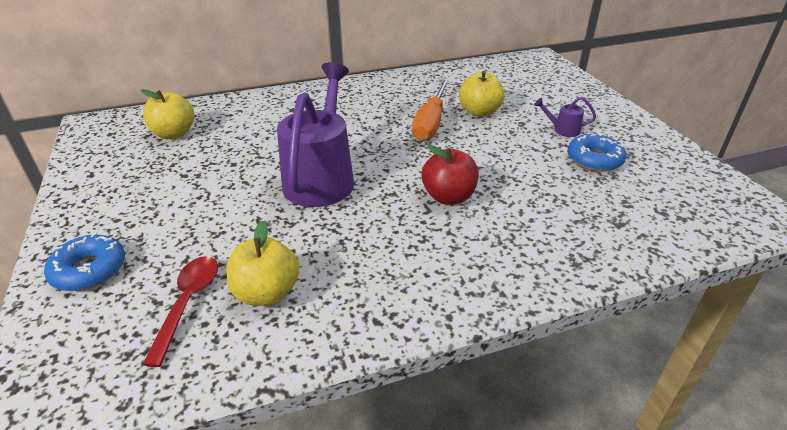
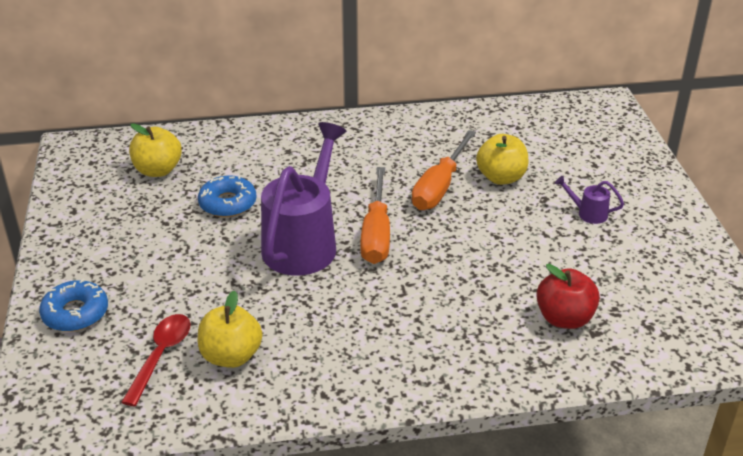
camera: 10 degrees right, 0 degrees up
(387, 163) = (376, 233): none -> orange screwdriver
(448, 197) = (429, 281): red apple -> red apple (564, 318)
(594, 159) = (606, 255): blue donut -> blue donut (228, 203)

